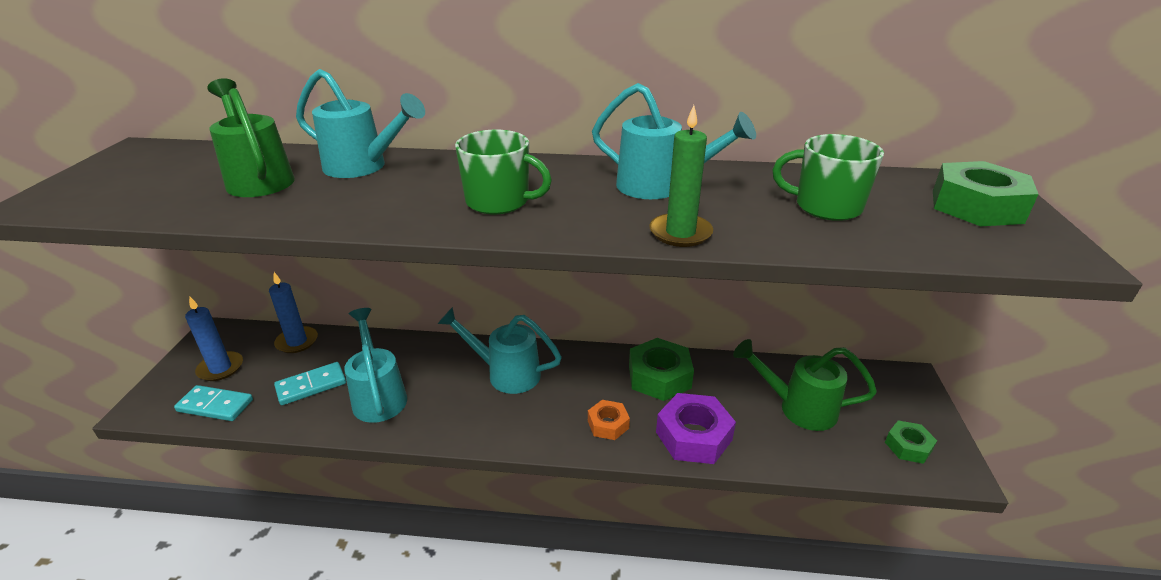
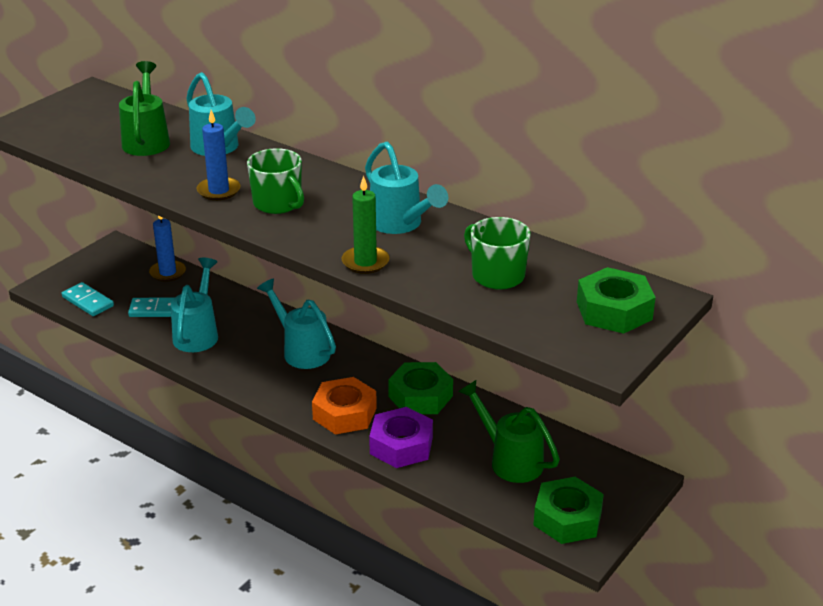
camera: 30 degrees right, 0 degrees up
(220, 368) = (105, 275): blue candle -> blue candle (218, 191)
(608, 424) = (344, 413): orange nut -> orange nut, size x1.74
(908, 446) = (567, 518): green nut -> green nut, size x1.74

